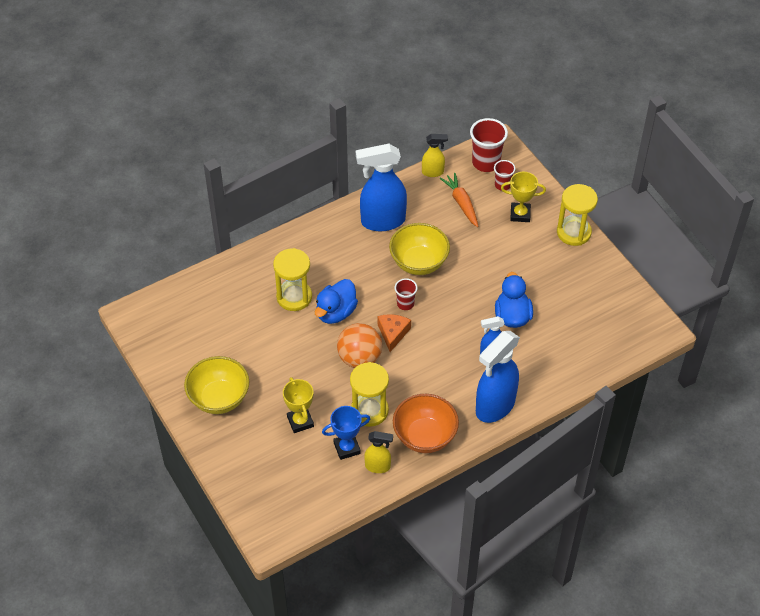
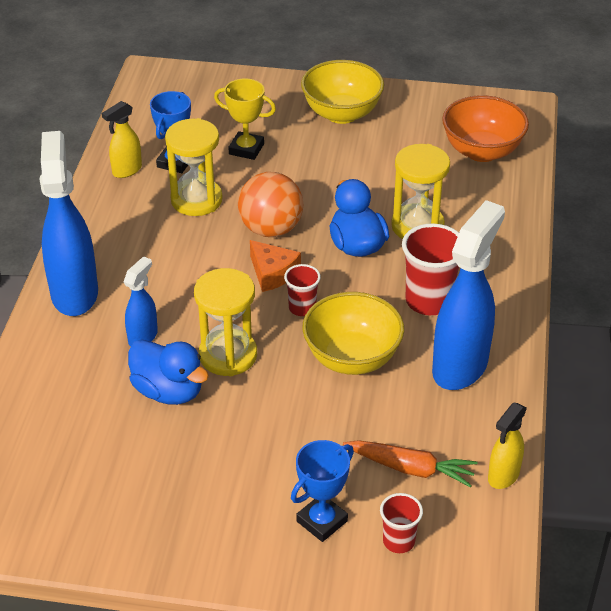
camera: 130 degrees right, 10 degrees down
(424, 436) = (114, 220): orange bowl -> orange bowl (482, 151)
(486, 163) = (464, 553): red cup -> red cup (429, 301)
(520, 214) = (322, 521): yellow trophy -> blue trophy
(573, 232) = (222, 560): yellow hourglass -> yellow hourglass (228, 355)

